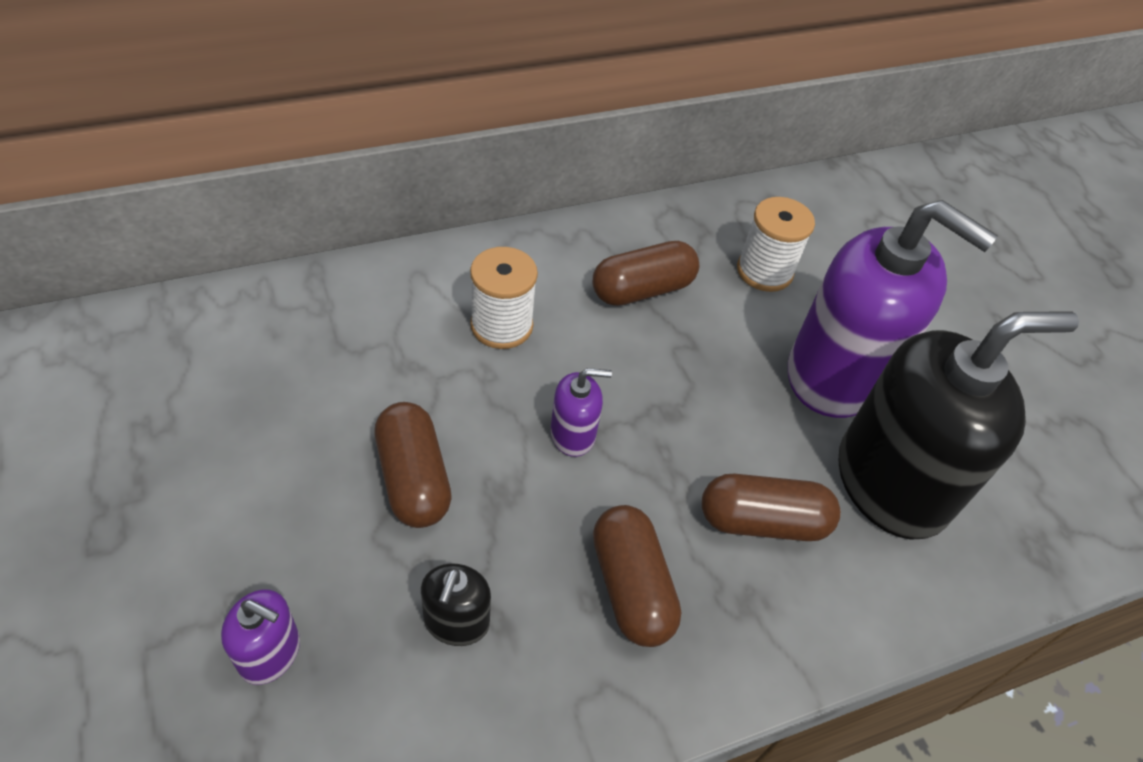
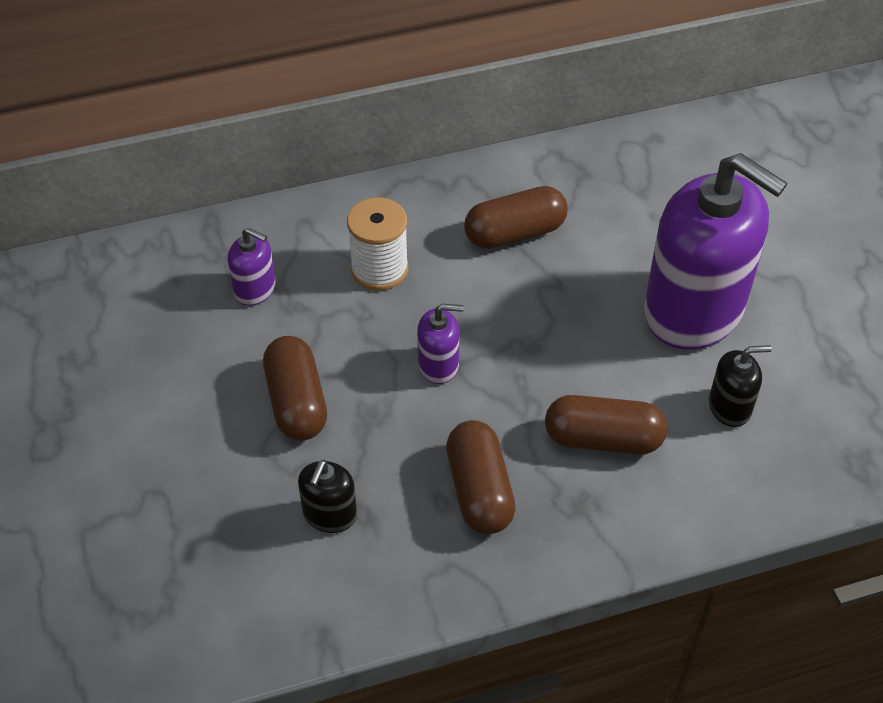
camera: 10 degrees right, 0 degrees up
(270, 653) = (179, 535): purple soap dispenser -> purple soap dispenser (255, 289)
(764, 271) = (637, 212): white spool -> none
(891, 483) = (729, 407): black soap dispenser -> black soap dispenser, size x0.42

